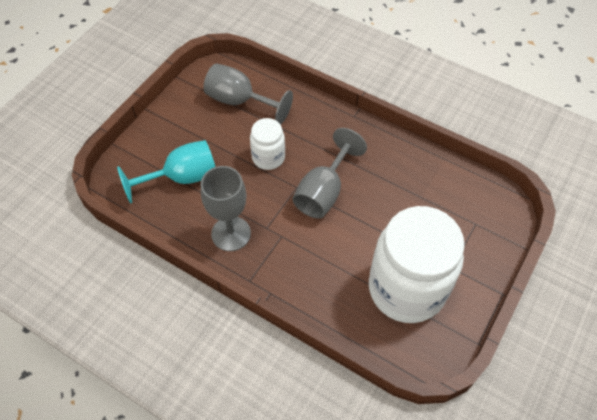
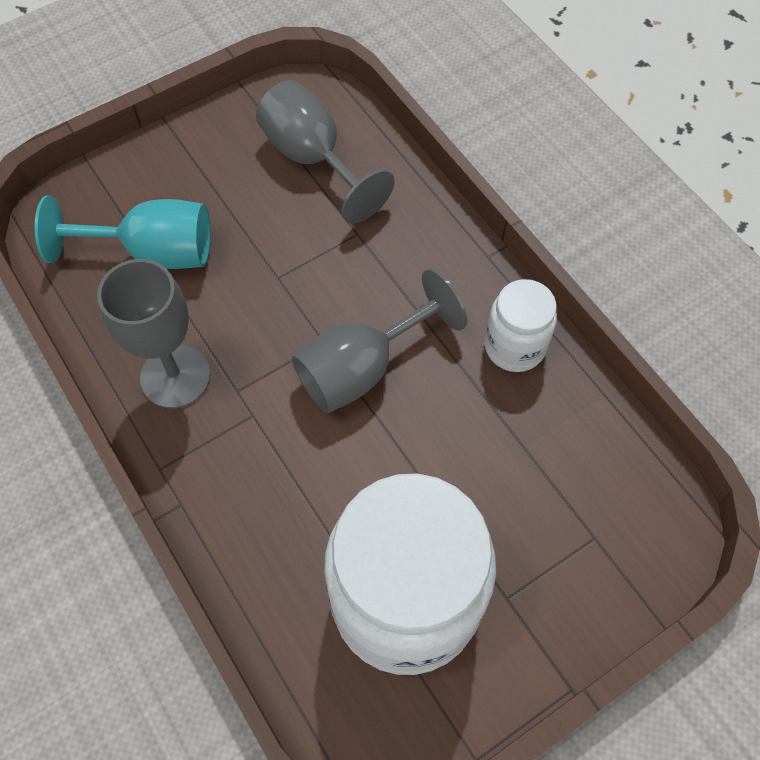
camera: 25 degrees right, 5 degrees up
(268, 157) = (305, 272): white jar -> white jar (514, 346)

